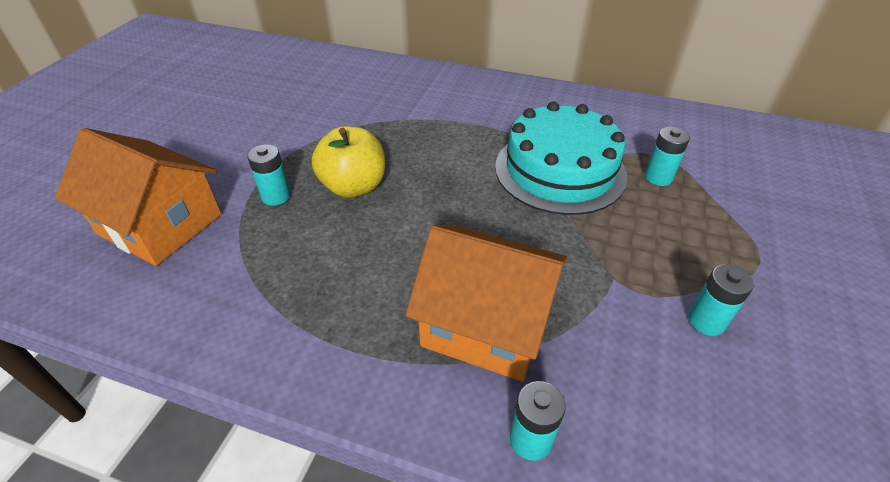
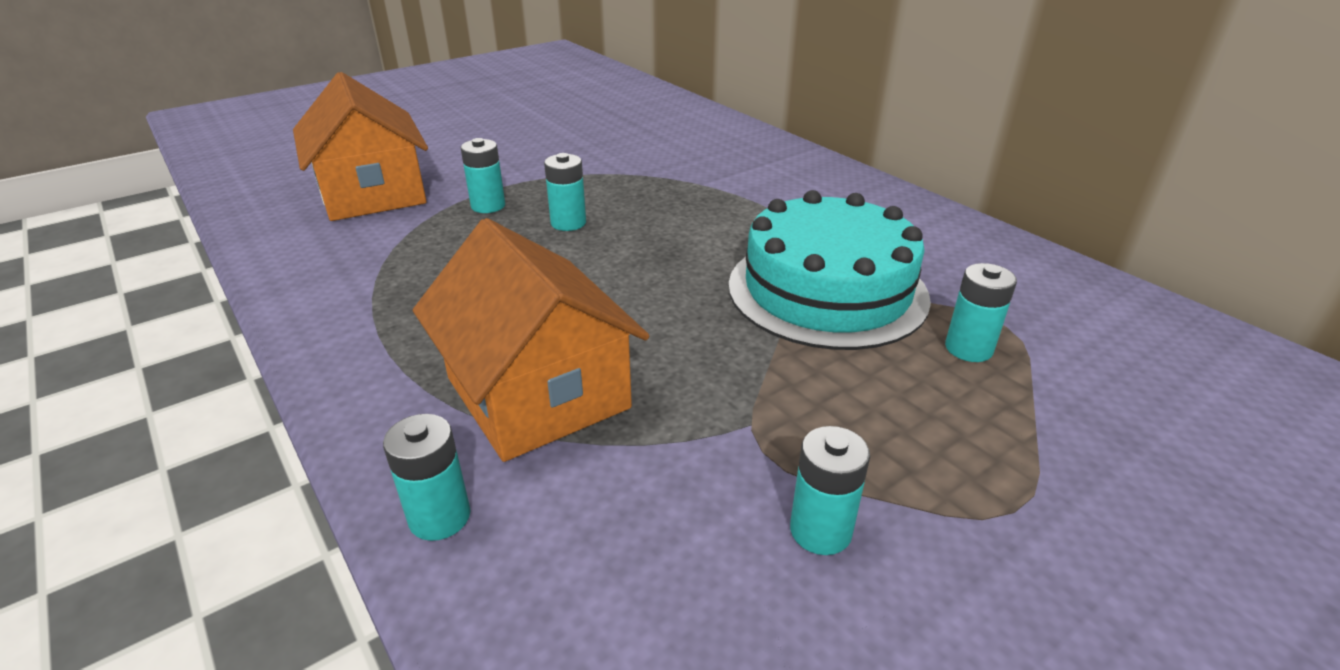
camera: 35 degrees right, 10 degrees down
(354, 186) = (568, 223): yellow apple -> turquoise battery

